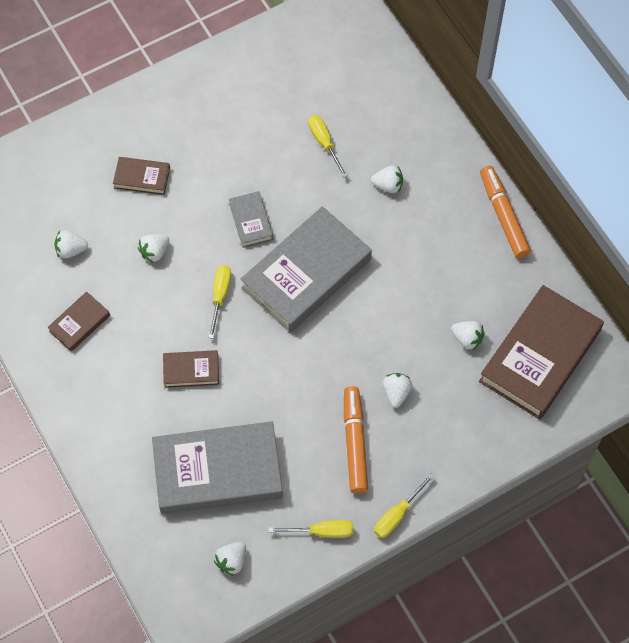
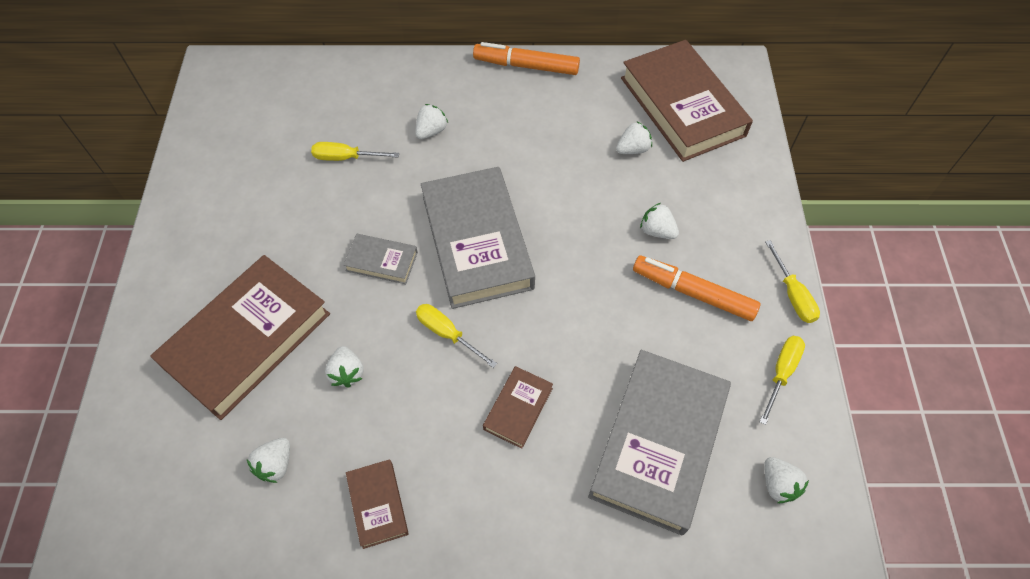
camera: 60 degrees left, 5 degrees down
(142, 178) = (247, 340): brown book -> brown book, size x2.16

